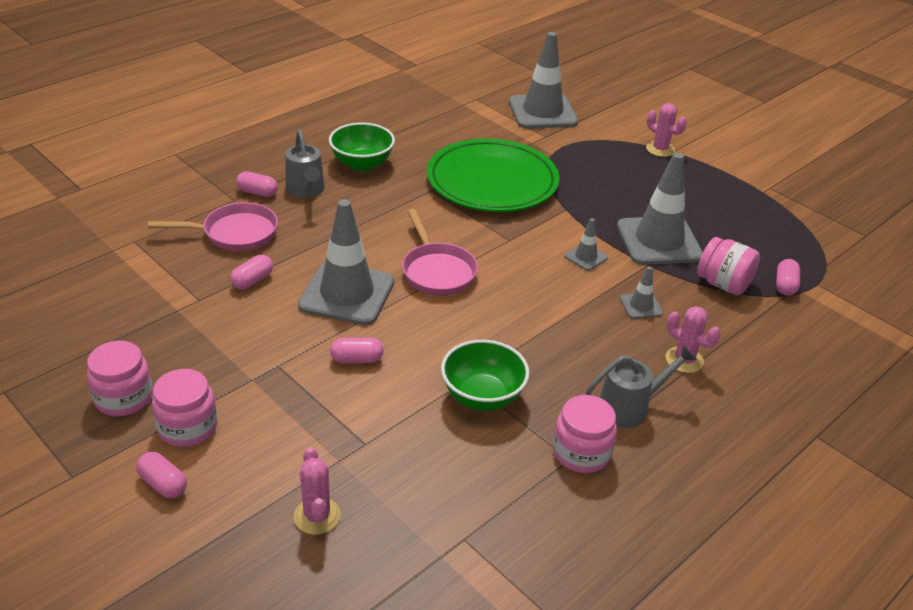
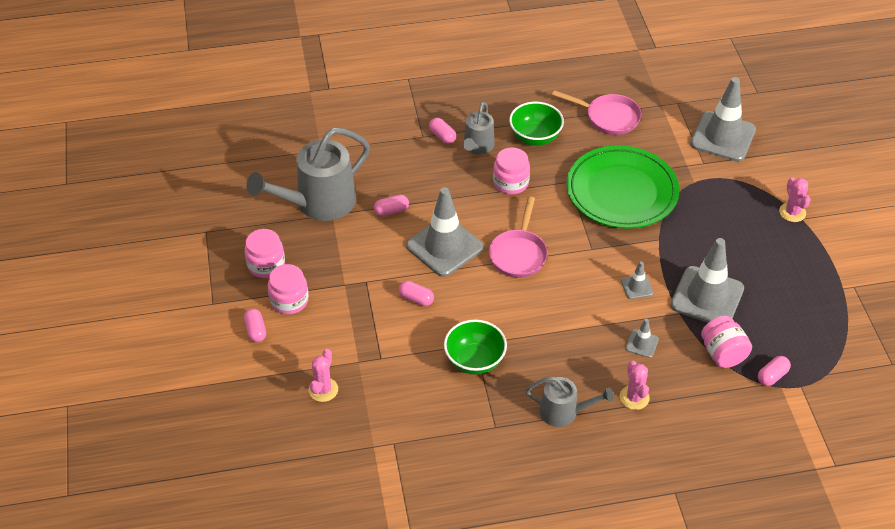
camera: 35 degrees right, 10 degrees up
(150, 305) = (318, 203): none -> grey watering can
(234, 233) = (404, 167): pink pan -> pink pan (608, 117)
(581, 453) = (505, 427): pink jar -> pink jar (511, 183)

